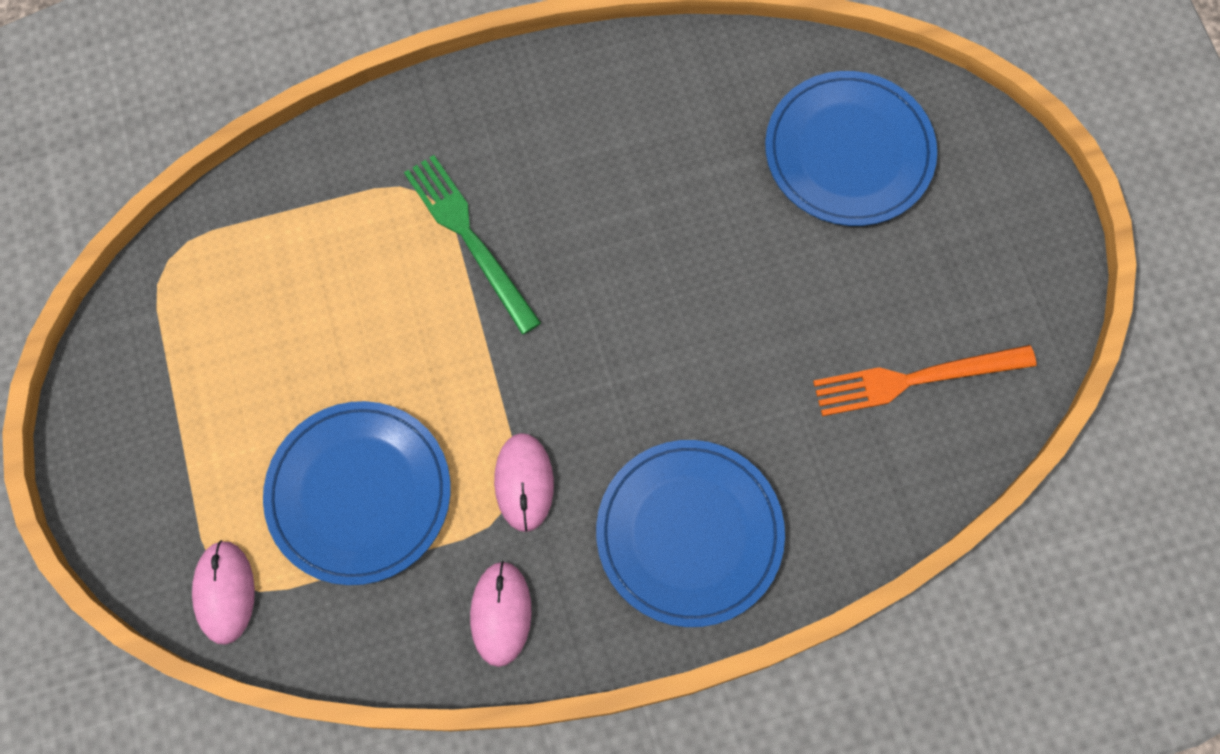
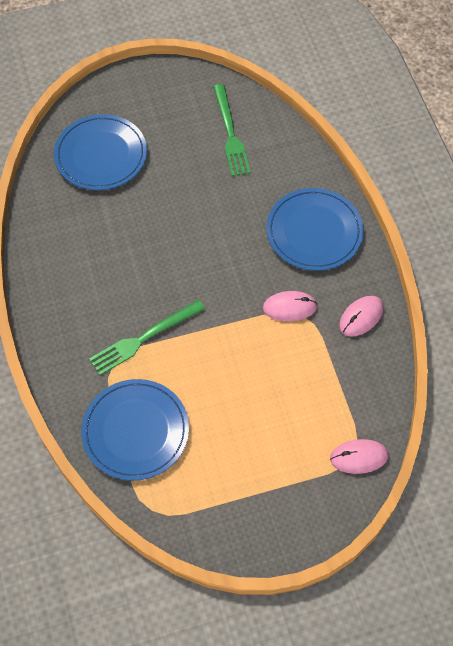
camera: 90 degrees left, 10 degrees down
(359, 494) = (299, 389): blue plate -> blue plate (135, 431)
(501, 614) = (361, 317): pink mouse -> pink mouse turned 45 degrees counterclockwise
(915, 379) = (230, 133): orange fork -> green fork

